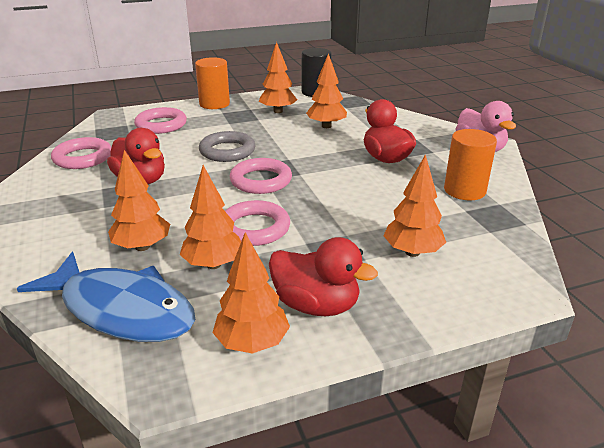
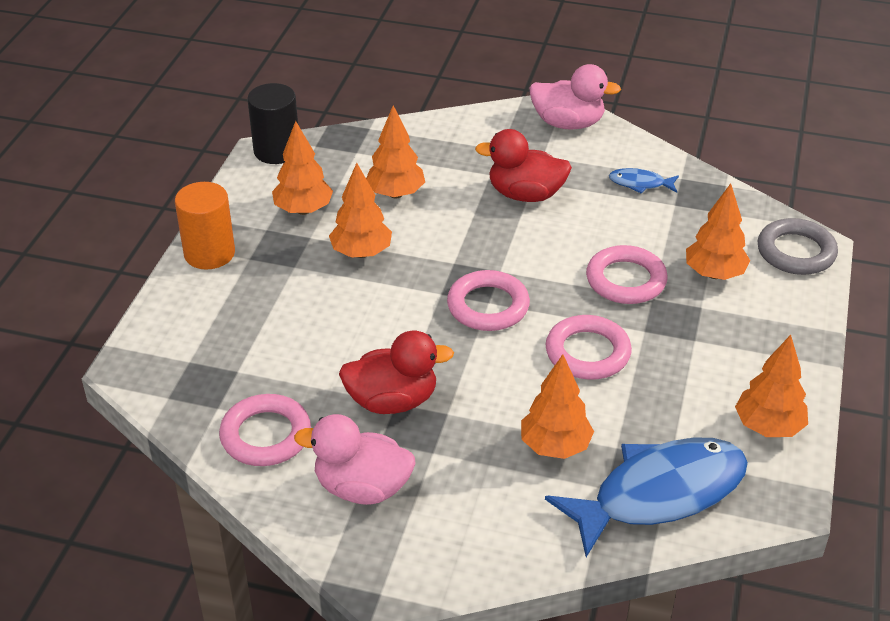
camera: 55 degrees left, 10 degrees up
(55, 195) = (362, 488): none -> pink duck
(161, 125) = (229, 328): pink ring -> pink ring (626, 280)
(213, 264) = (631, 406): orange tree -> orange tree (361, 253)
(227, 151) = (382, 301): grey ring -> grey ring (796, 252)
(316, 305) = (745, 368): red duck -> none
(464, 190) = (640, 183): orange cylinder -> blue fish

